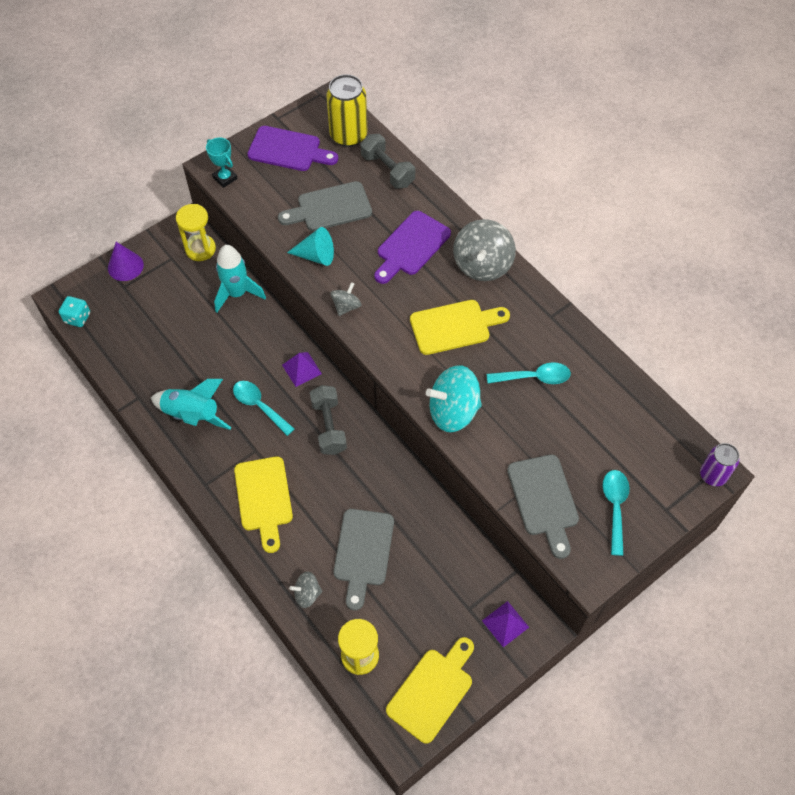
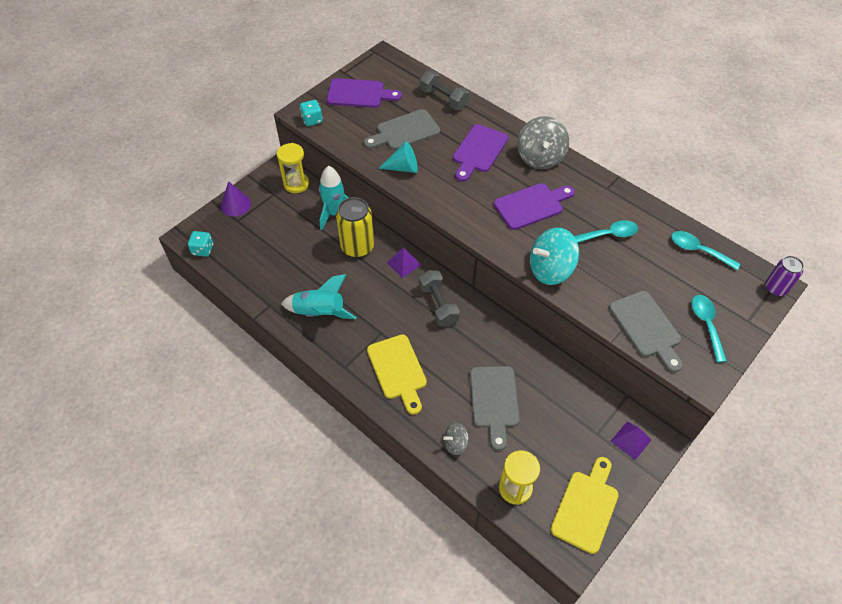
camera: 10 degrees left, 5 degrees down
(225, 178) = (312, 120): turquoise trophy -> turquoise dice
(259, 406) = (375, 297): turquoise spoon -> turquoise spoon (698, 250)
(346, 306) = (438, 202): grey spinning top -> none
(348, 135) = (405, 78): yellow can -> yellow can (357, 247)
(454, 326) = (531, 205): yellow cutting board -> purple cutting board

